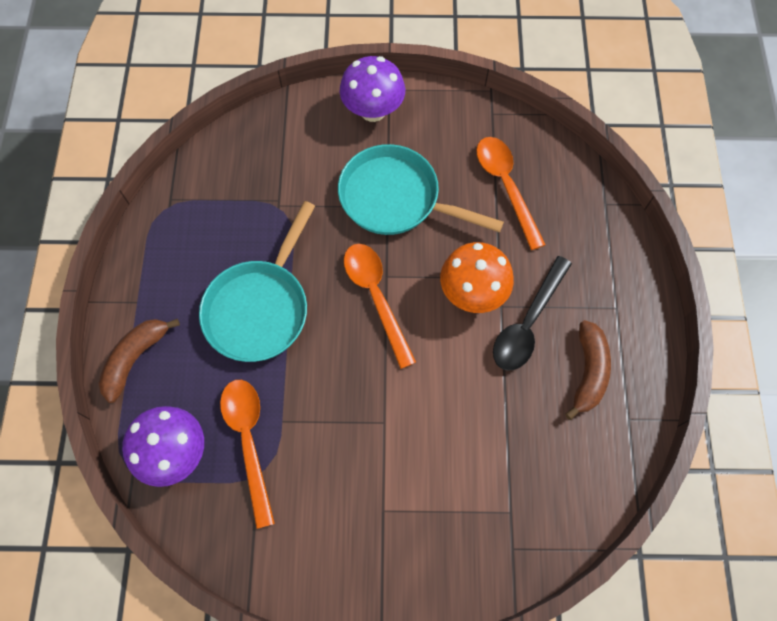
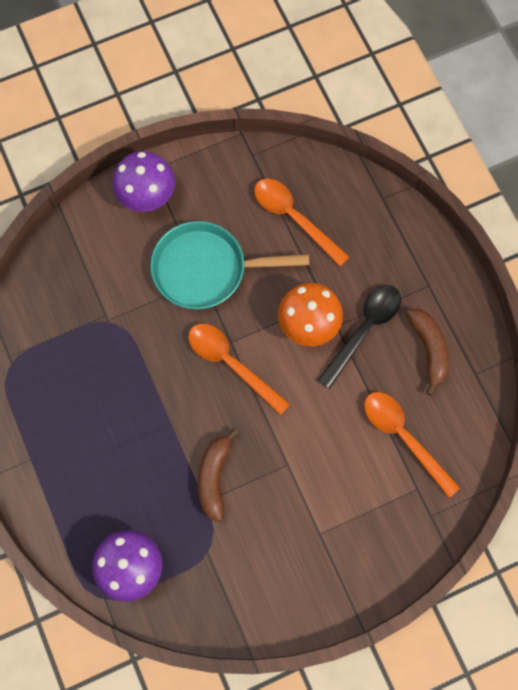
camera: 25 degrees left, 5 degrees up
(136, 358) = (56, 507): brown banana -> brown banana (214, 476)
(249, 441) = (187, 530): orange spoon -> orange spoon (403, 437)
(260, 308) = (139, 416): turquoise pan -> none
(527, 322) = (364, 330): black spoon -> black spoon turned 150 degrees counterclockwise

